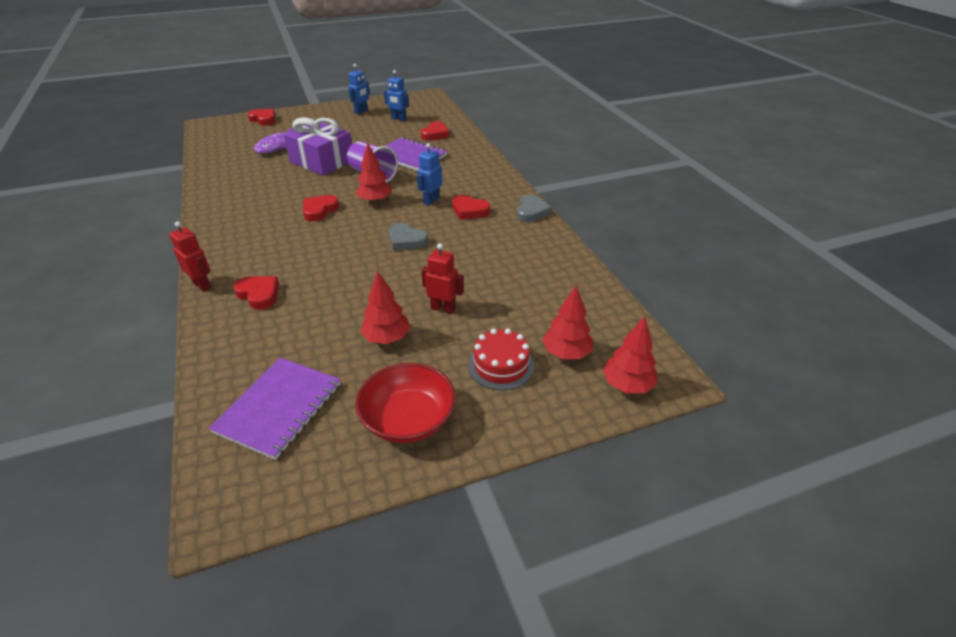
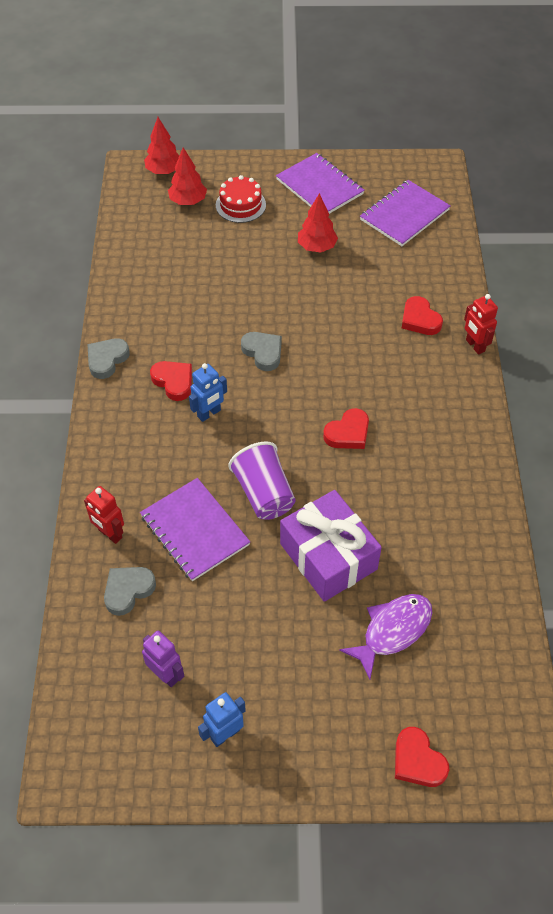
camera: 160 degrees left, 15 degrees up
(375, 201) = (277, 433): red tree -> none
(398, 119) = (166, 674): blue robot -> purple robot
(408, 419) = (320, 187): red bowl -> purple notebook
(435, 134) = (128, 590): red heart -> grey heart
(443, 308) = (261, 262): red robot -> red robot (110, 534)

